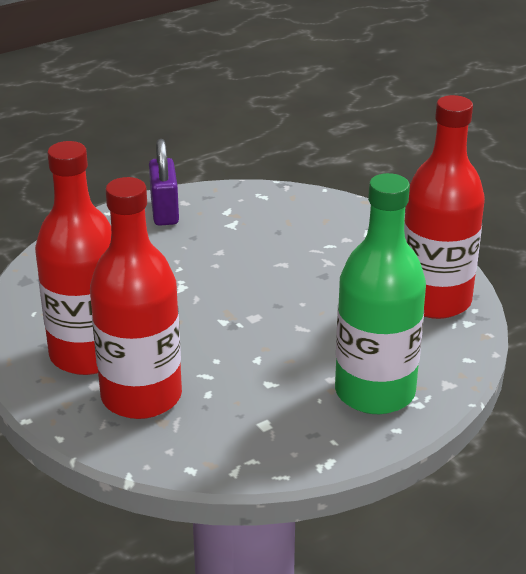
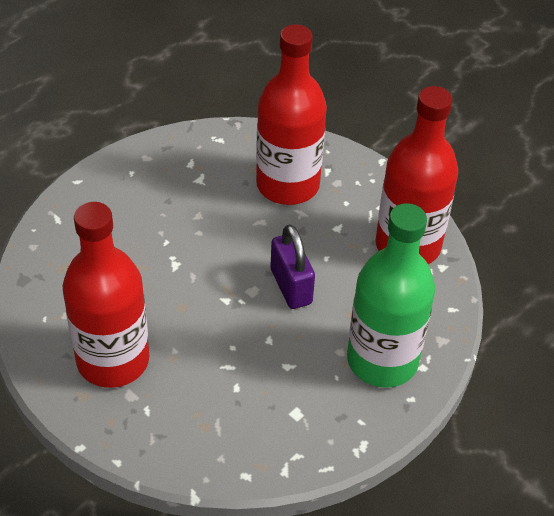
camera: 15 degrees left, 15 degrees up
(141, 396) = (177, 401): red bottle -> red bottle (287, 185)
(165, 212) = (131, 173): purple padlock -> purple padlock (291, 286)

